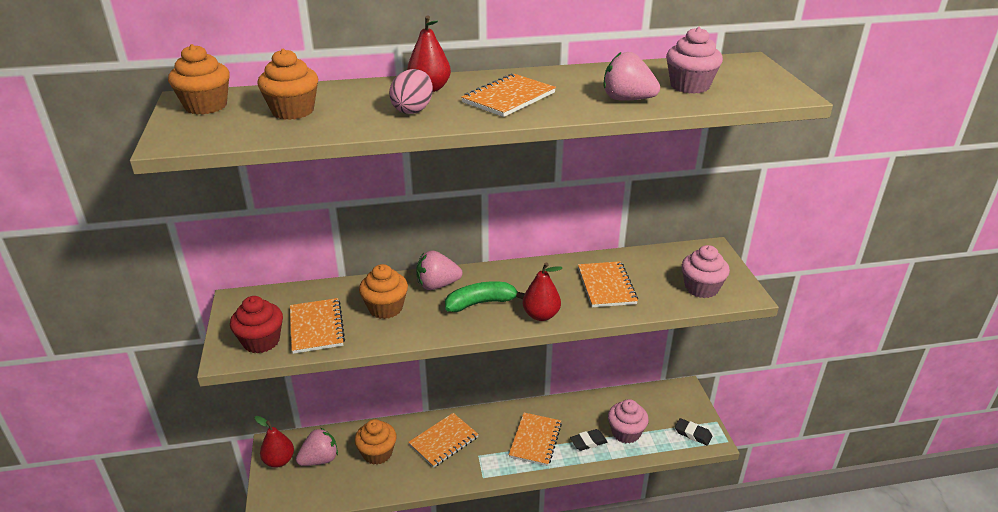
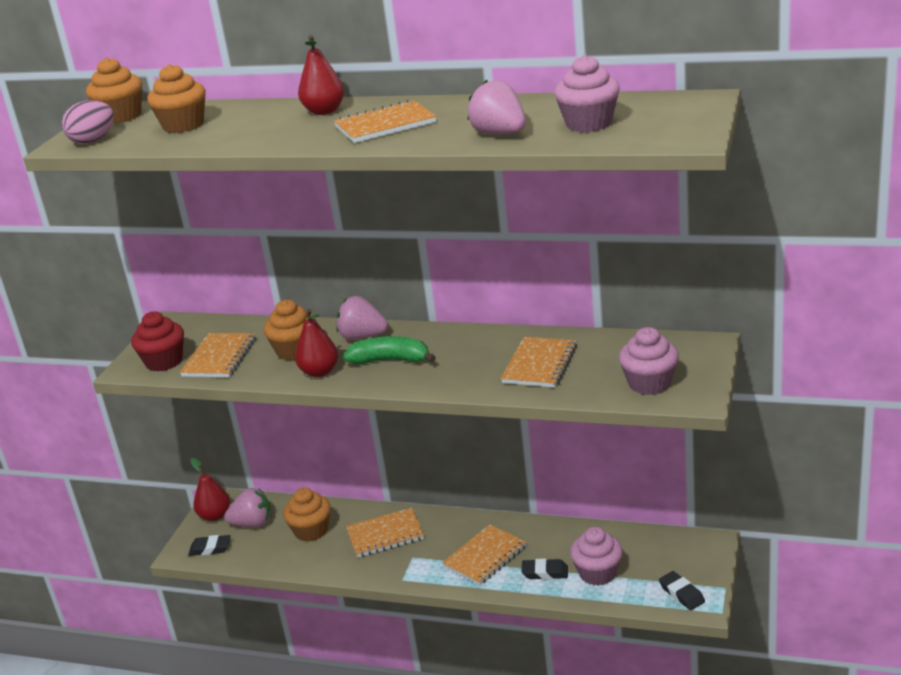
camera: 30 degrees right, 5 degrees down
(294, 493) = (210, 548): none -> black eraser
(413, 110) = (283, 131): pink egg -> pink egg (93, 140)
(541, 315) = (441, 382): red pear -> red pear (319, 372)

